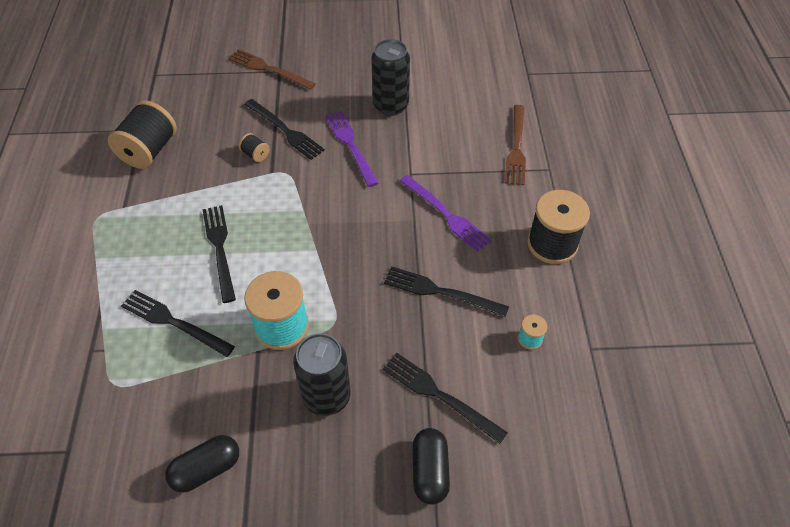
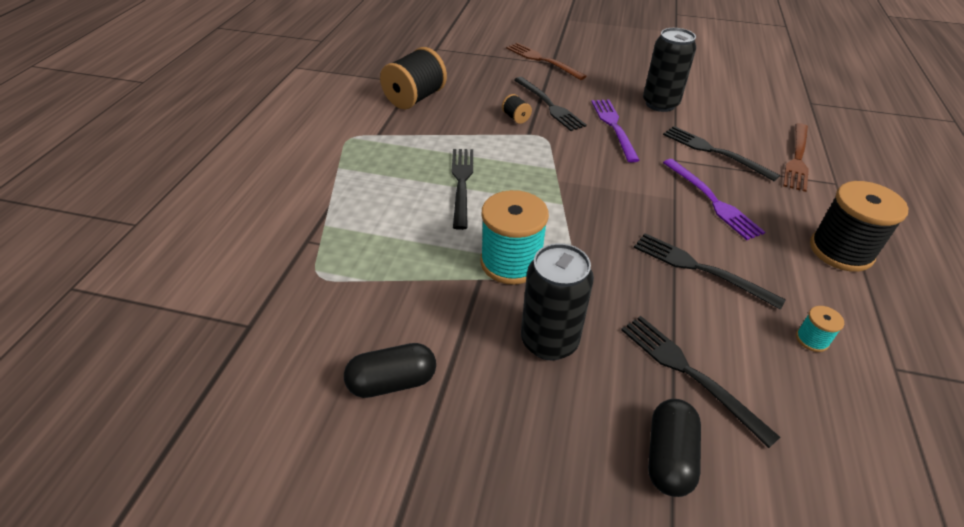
camera: 15 degrees right, 10 degrees down
(174, 322) = (397, 235): black fork -> black fork (714, 152)

